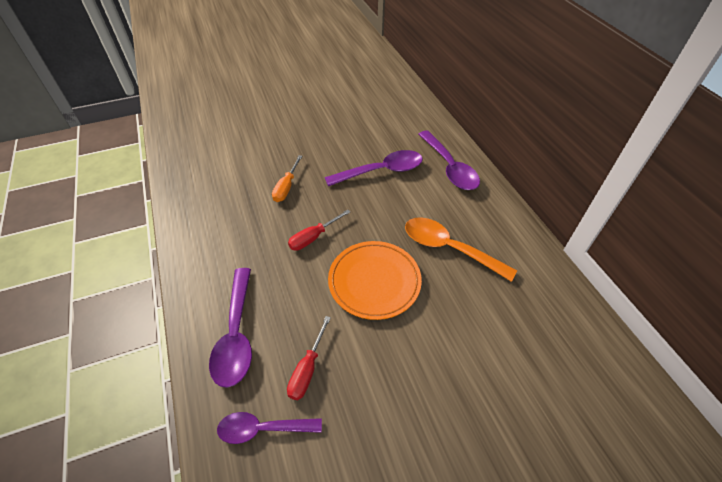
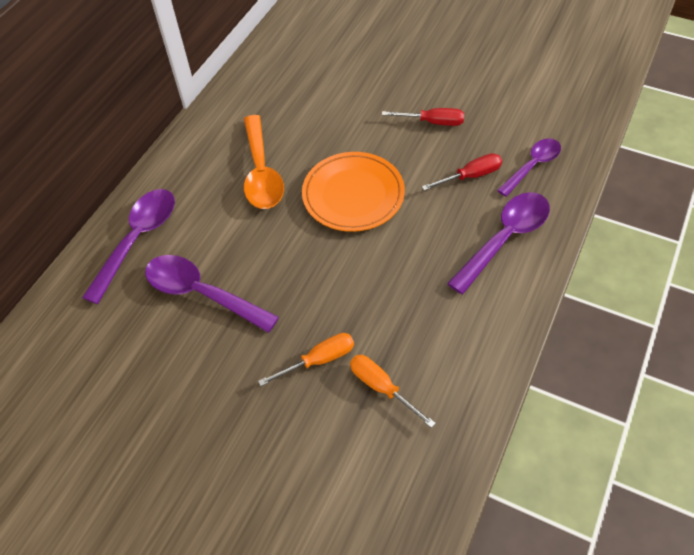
camera: 130 degrees left, 5 degrees up
(241, 198) = (382, 388): none -> orange screwdriver
(263, 429) = (532, 166): purple spoon -> purple spoon turned 90 degrees counterclockwise
(313, 237) = (357, 274): red screwdriver -> red screwdriver (432, 122)

